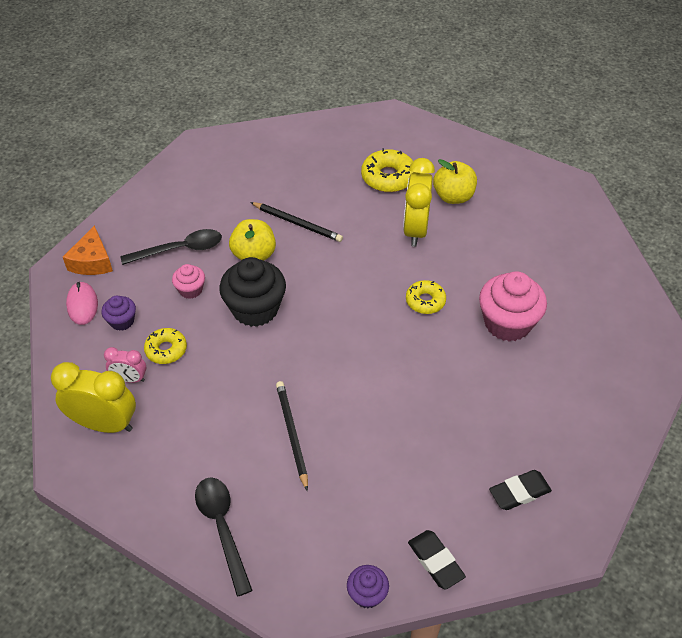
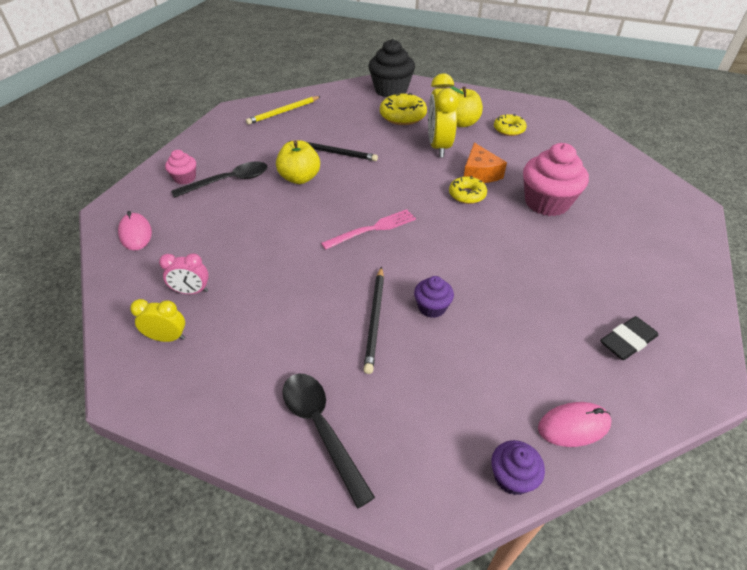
camera: 10 degrees left, 5 degrees down
(92, 261) = (143, 199): orange cheese -> orange cheese (479, 173)
(104, 424) = (168, 338): yellow clock -> yellow clock, size x0.54
(122, 321) = (178, 242): purple cupcake -> purple cupcake (432, 307)
(166, 350) = (227, 261): yellow donut -> yellow donut (509, 129)
(190, 290) = (244, 210): pink cupcake -> pink cupcake (185, 178)
(253, 154) = (283, 112): none -> yellow pencil
(255, 309) = (310, 218): black cupcake -> black cupcake (391, 90)
(292, 434) = (375, 319): black pencil -> black pencil turned 150 degrees counterclockwise
(315, 331) = (373, 229): none -> pink fork
(435, 561) = (573, 426): black eraser -> pink mouse

